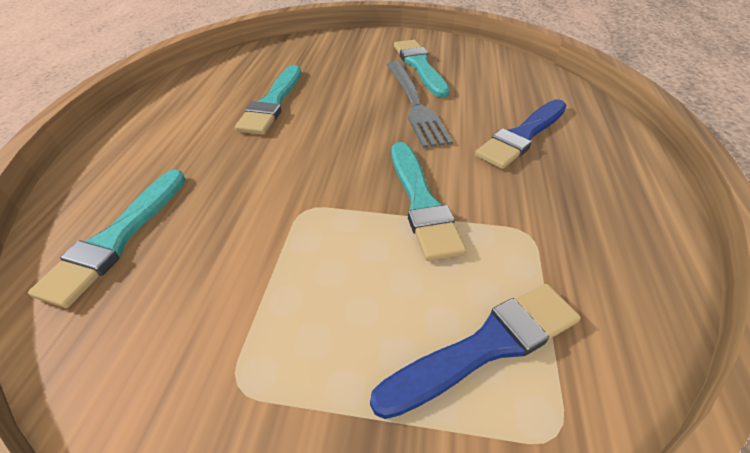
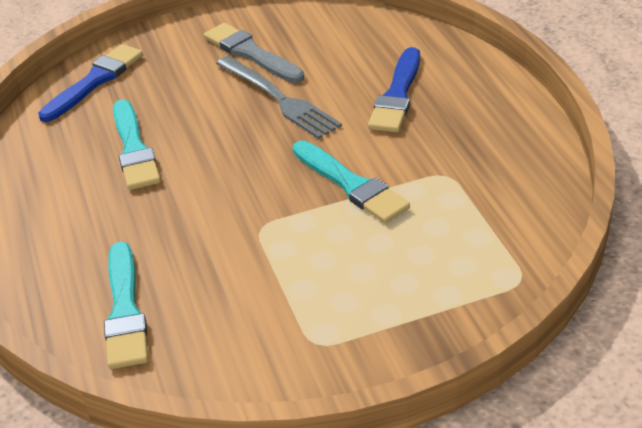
camera: 25 degrees left, 5 degrees down
(420, 66) = (251, 53): turquoise brush -> grey brush
(485, 346) = (457, 256): blue brush -> blue brush (94, 81)

